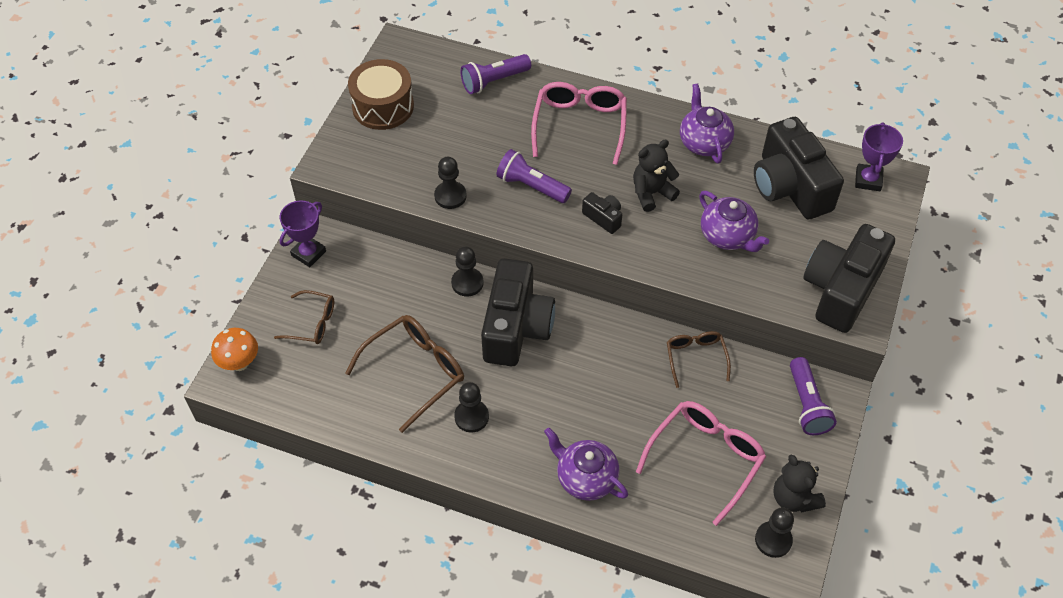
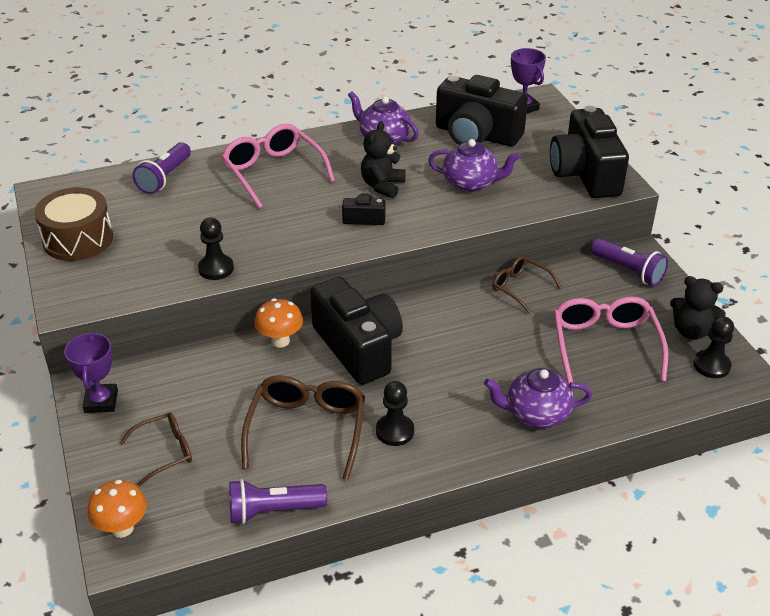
camera: 40 degrees left, 15 degrees down
(467, 283) = (280, 341): black pawn -> orange mushroom
(531, 186) = (280, 228): purple flashlight -> purple flashlight (273, 511)

